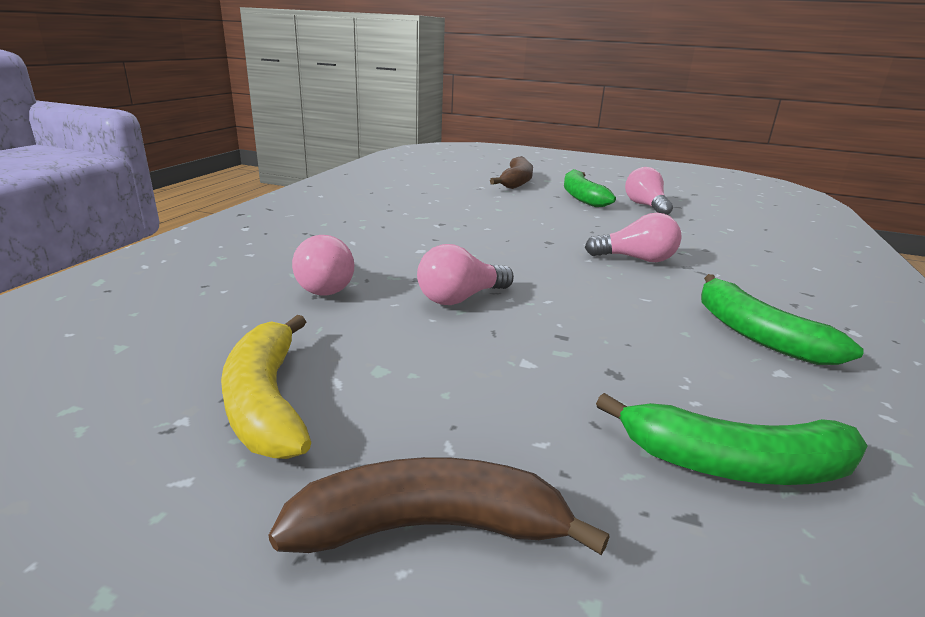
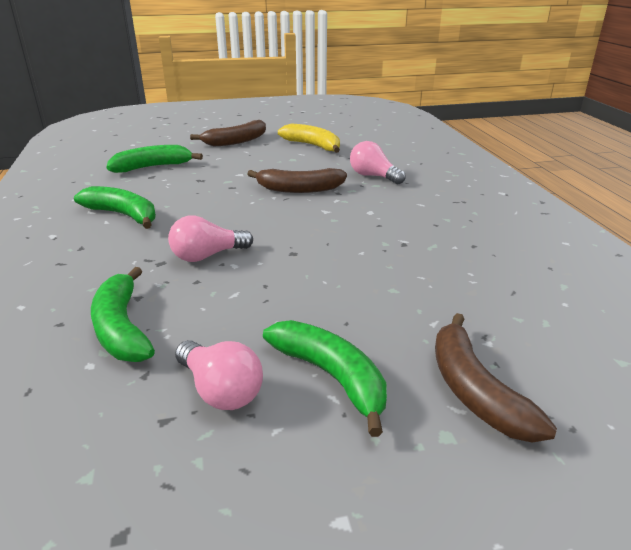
camera: 150 degrees right, 5 degrees up
(460, 298) = (299, 189): pink light bulb -> brown banana
(713, 237) = (122, 328): none -> green banana

